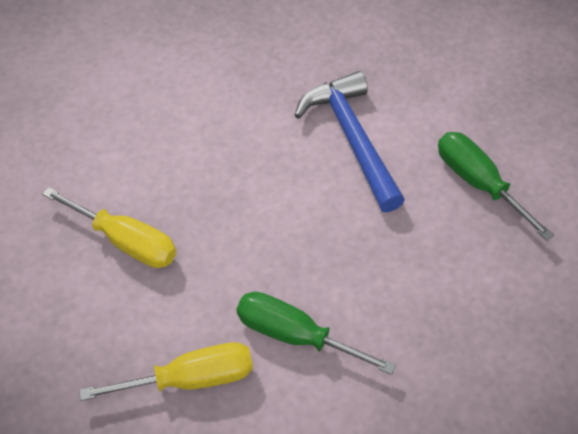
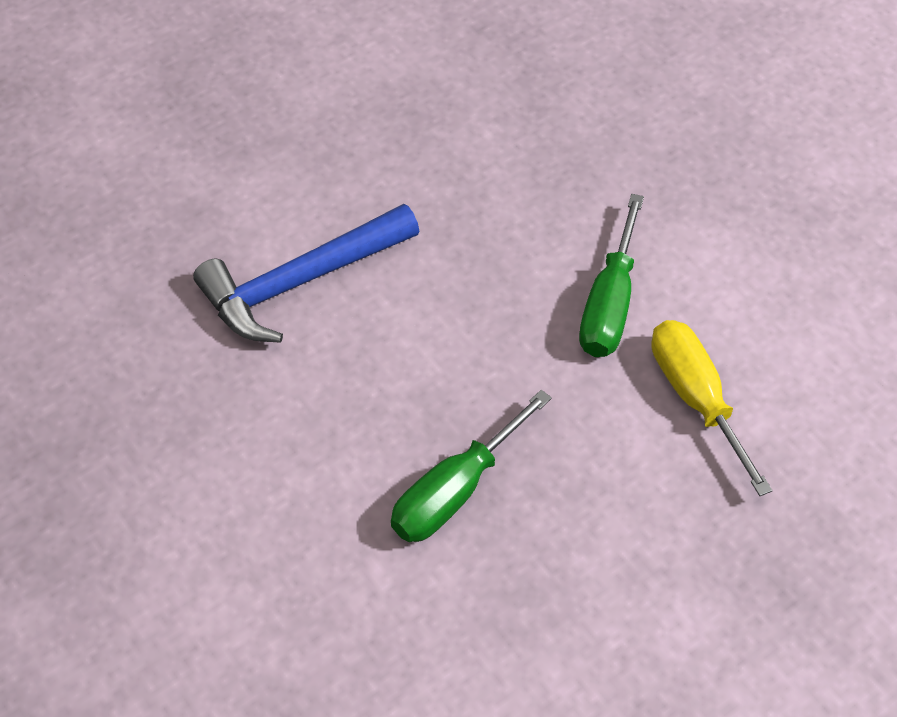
camera: 100 degrees left, 0 degrees up
(126, 241) = (522, 515): yellow screwdriver -> none
(478, 183) = (351, 148): green screwdriver -> green screwdriver (455, 491)

